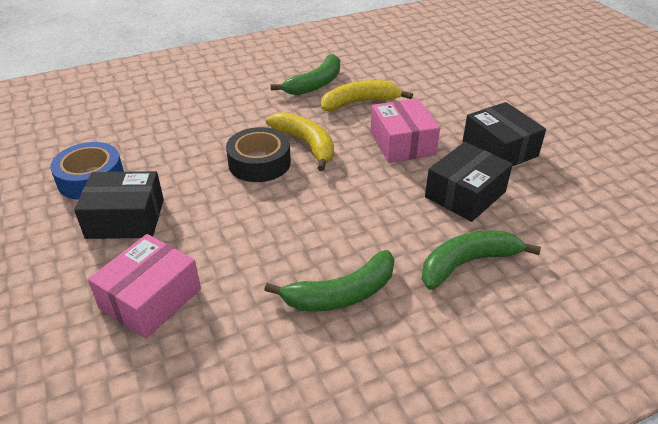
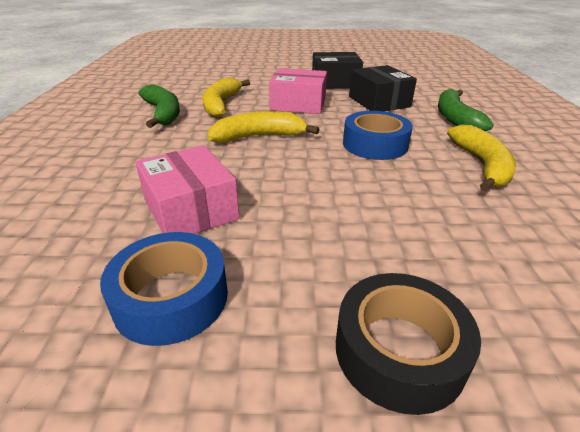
camera: 65 degrees left, 5 degrees down
(125, 218) = (301, 274): black box -> none
(151, 298) = (474, 275): pink box -> pink box (191, 209)
(259, 163) = (266, 163): black tape -> black tape (399, 351)
(340, 213) = (375, 144): none -> blue tape
(341, 294) = (481, 165): green banana -> yellow banana

